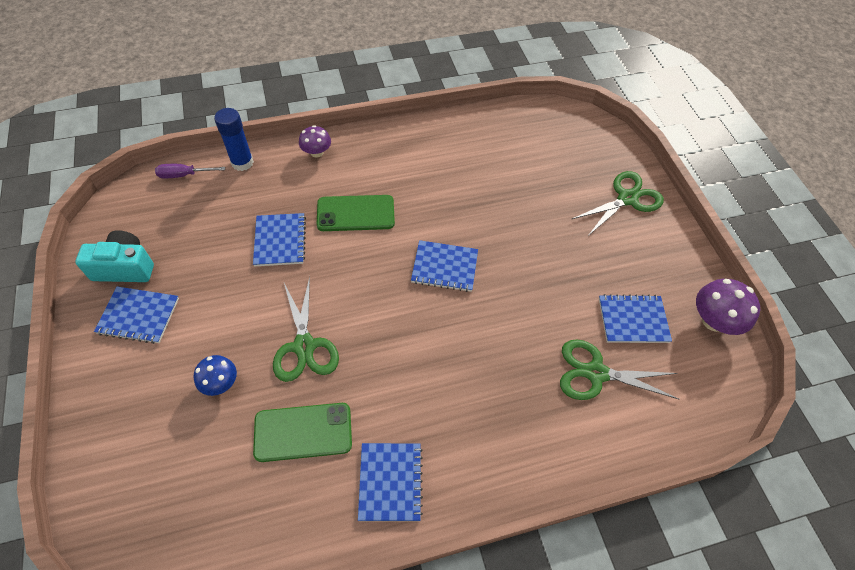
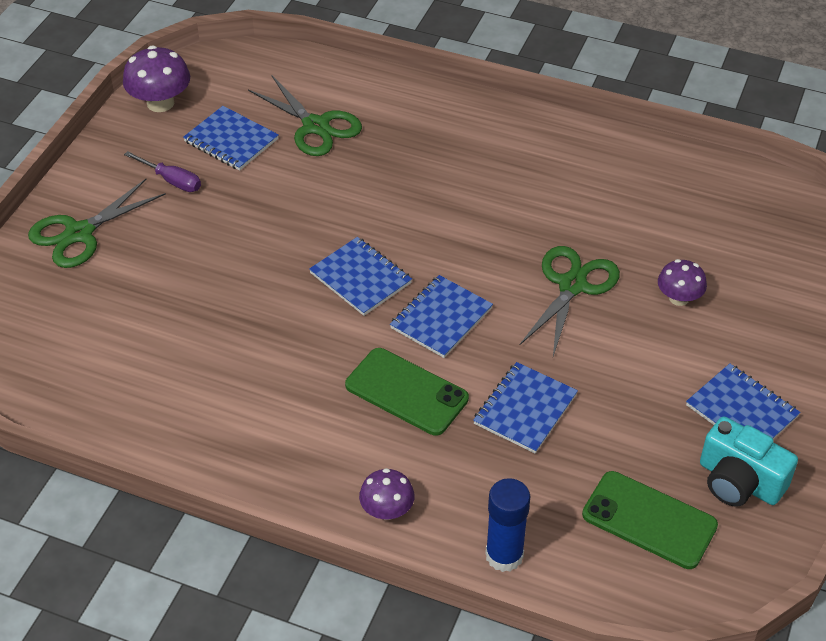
camera: 140 degrees left, 10 degrees down
(184, 175) = (601, 583): purple screwdriver -> purple screwdriver (172, 181)
(220, 383) = (679, 298): blue mushroom -> purple mushroom
(303, 432) = (620, 220): green phone -> green phone (649, 520)
(390, 482) = (567, 153): blue notebook -> blue notebook (441, 318)
(627, 199) = (79, 233): green scissors -> green scissors turned 45 degrees counterclockwise

